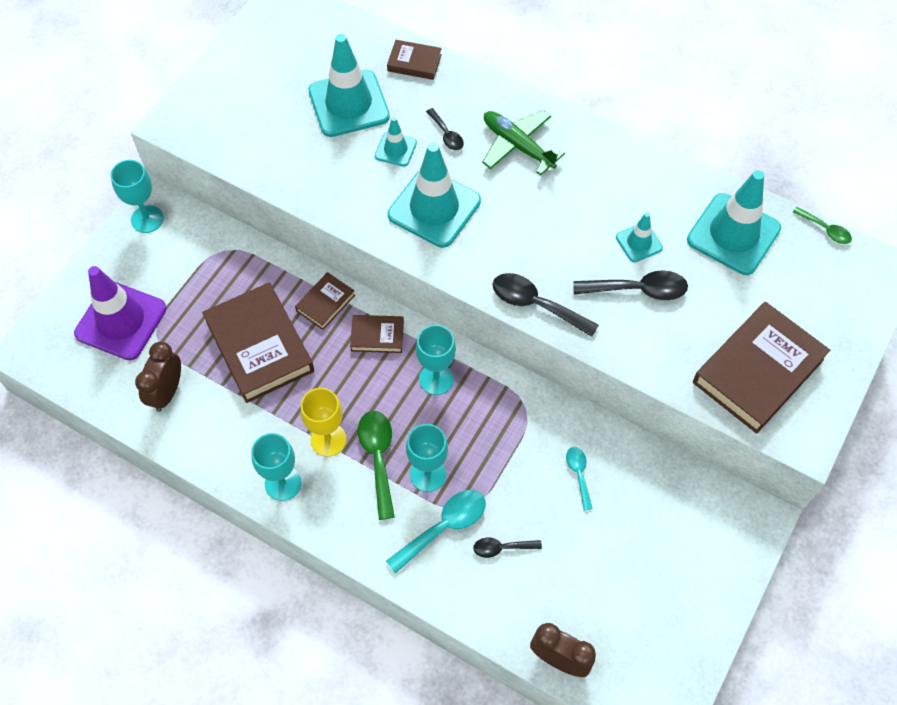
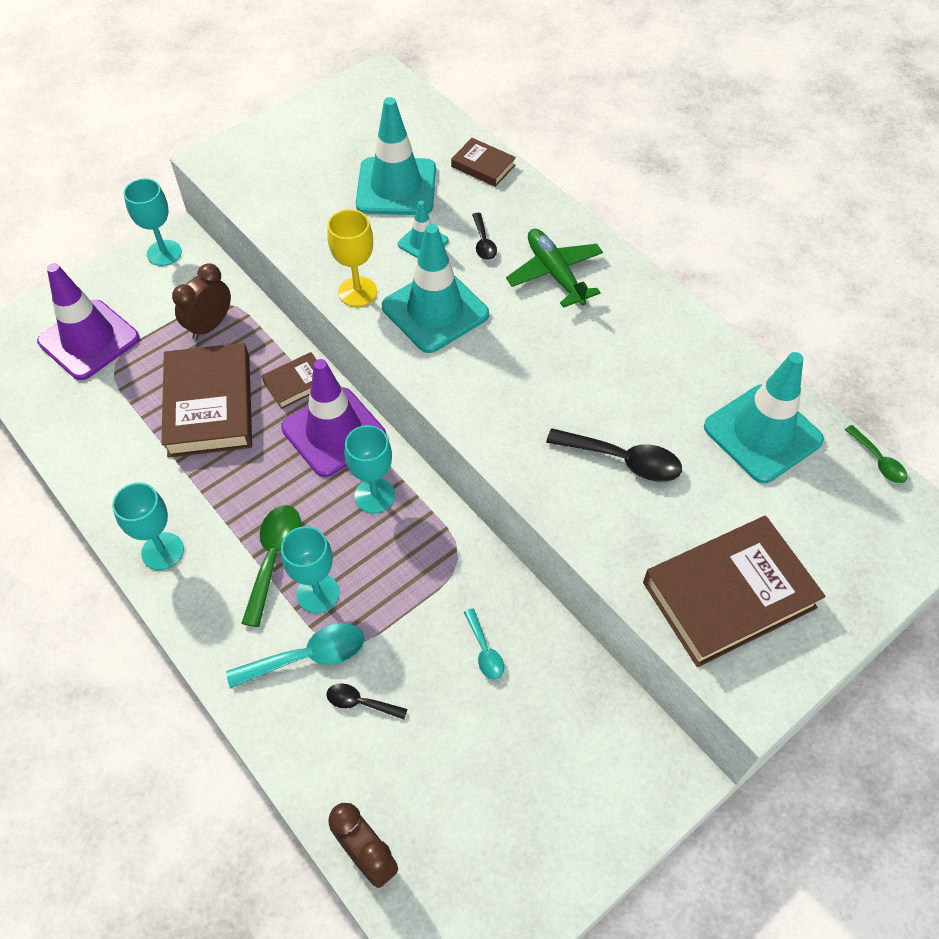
camera: 20 degrees right, 5 degrees down
(167, 392) = (96, 422): brown clock -> brown clock (210, 325)
(328, 439) = (231, 522): yellow goblet -> yellow goblet (357, 292)
(377, 336) = (334, 432): brown book -> purple traffic cone
(536, 304) = (499, 441): black spoon -> none
(579, 474) = (484, 650): turquoise spoon -> turquoise spoon turned 150 degrees clockwise
(639, 242) = (646, 410): turquoise traffic cone -> none

